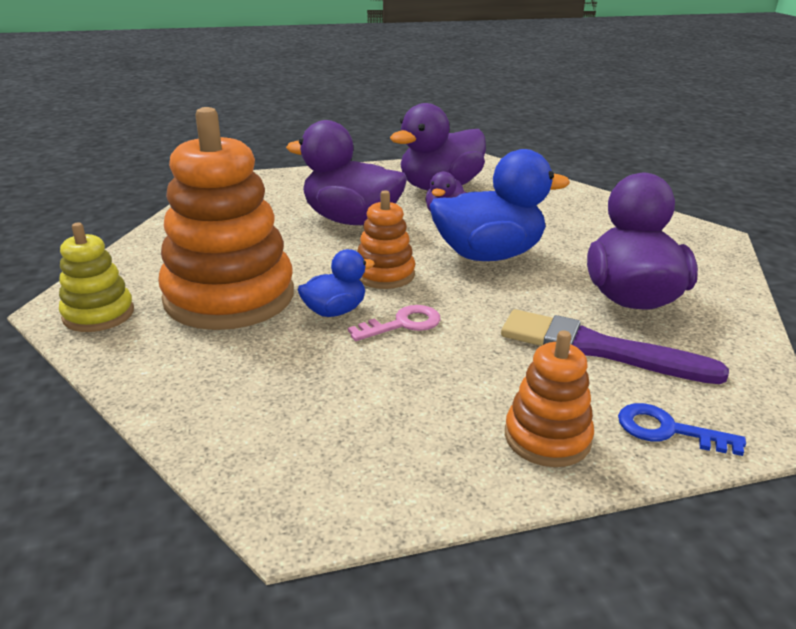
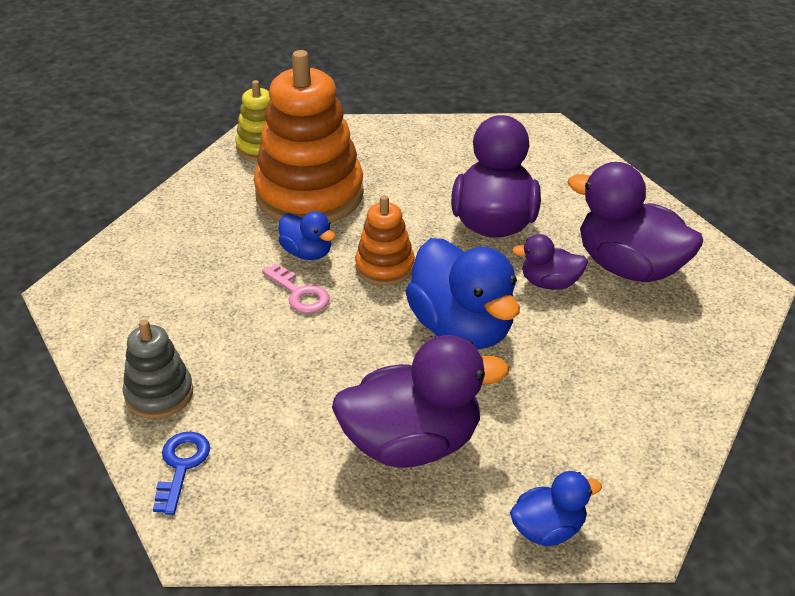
camera: 75 degrees right, 10 degrees up
(547, 438) = (159, 394): orange stacking toy -> grey stacking toy
(598, 349) = (297, 420): purple brush -> none
(717, 261) = (548, 529): none -> blue duck

